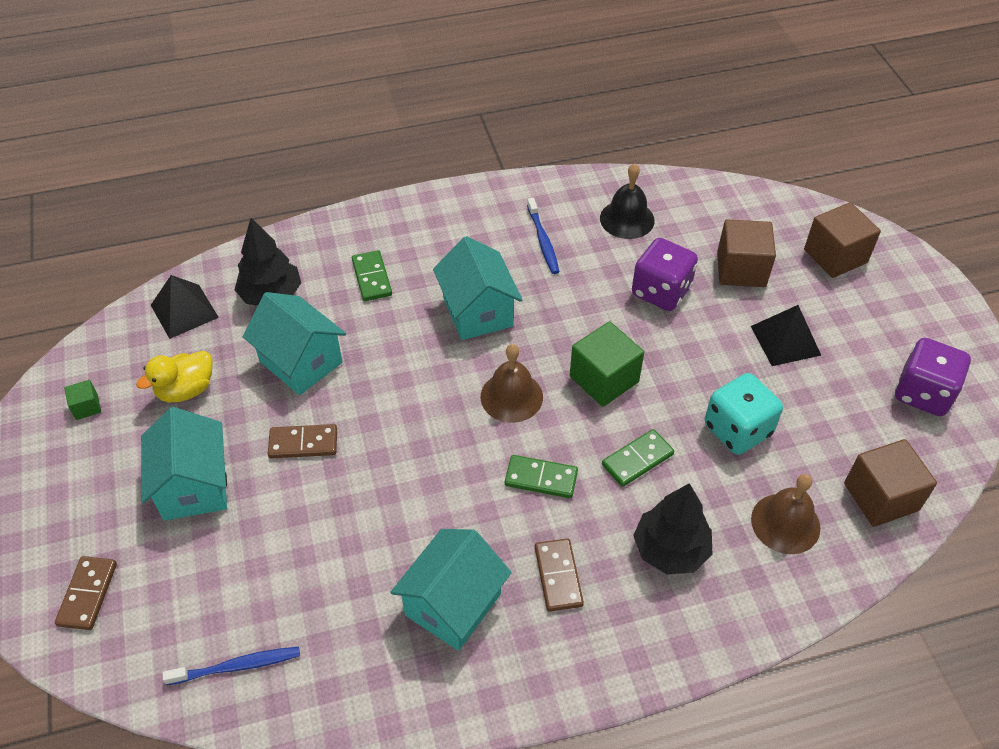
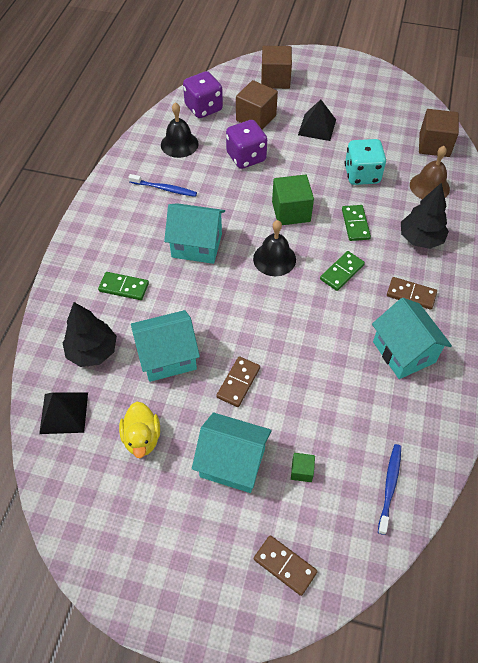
camera: 60 degrees left, 5 degrees up
(87, 407) = (110, 513): green cube -> green cube (301, 471)
(511, 396) = (274, 259): brown bell -> black bell
(923, 393) = (384, 98): purple dice -> purple dice (203, 108)

